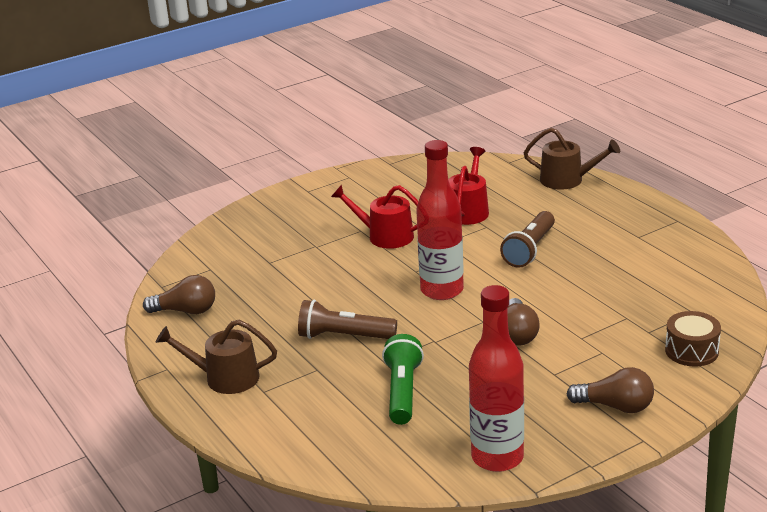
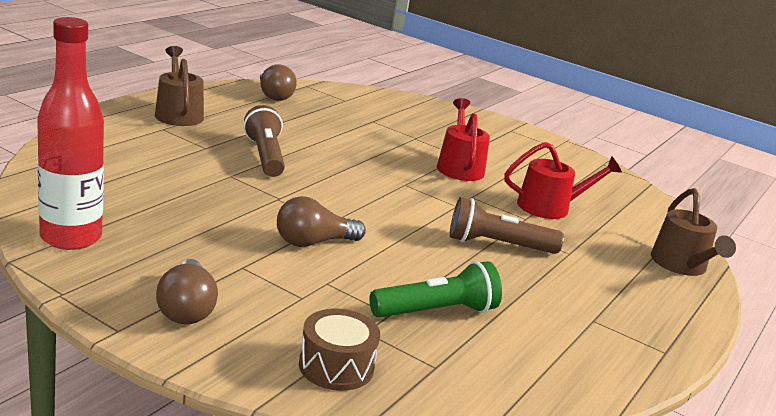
camera: 60 degrees right, 5 degrees down
(403, 391) = (180, 186): green flashlight -> green flashlight (437, 312)
(442, 290) = (376, 198): red bottle -> none

